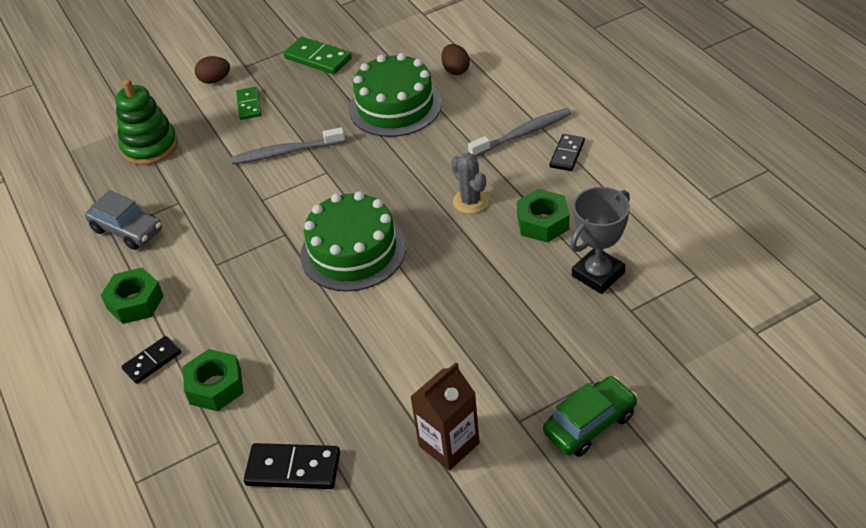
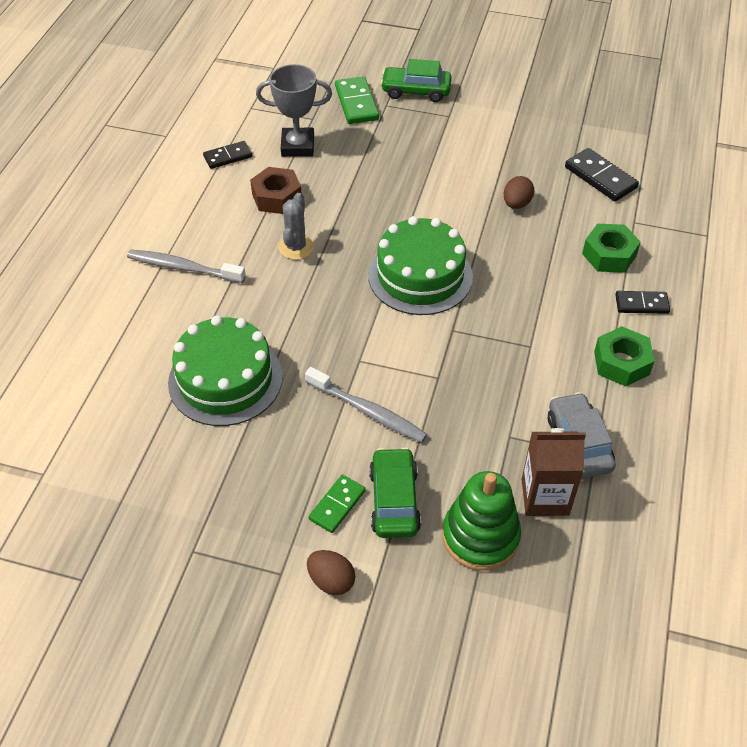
camera: 140 degrees left, 5 degrees up
(218, 127) = (394, 500): none -> green car
(318, 58) = (206, 509): green domino -> green domino (356, 103)
(449, 444) = (499, 131): brown carton -> brown carton (545, 497)
(455, 70) = (128, 373): brown egg -> brown egg (516, 204)
(543, 222) = (276, 197): green nut -> brown nut
(567, 154) = (185, 227): black domino -> black domino (228, 156)

